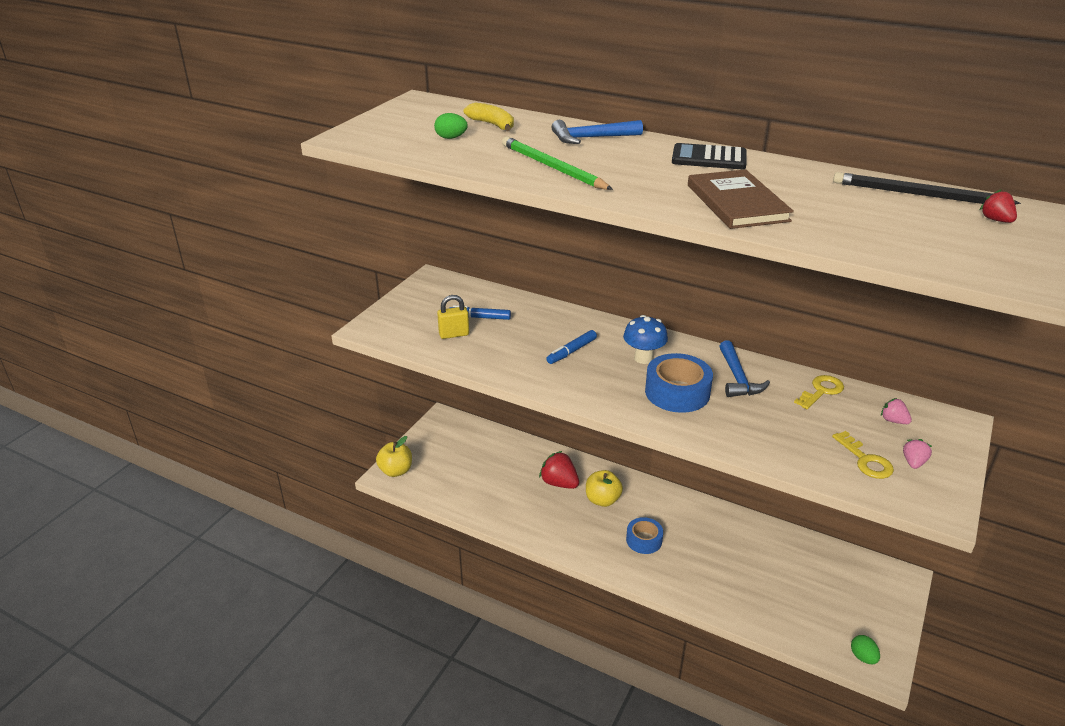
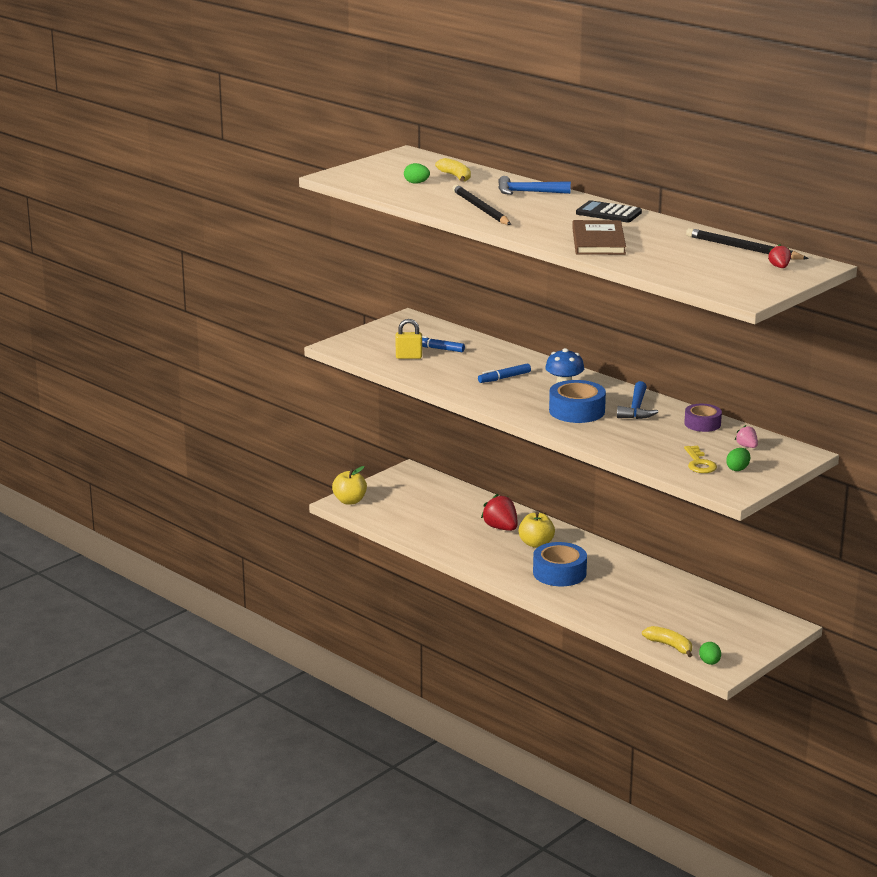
camera: 15 degrees right, 10 degrees down
(553, 168) = (481, 209): green pencil -> black pencil
(644, 540) = (559, 573): blue tape -> blue tape, size x1.56
(808, 637) = (670, 646): none -> yellow banana
(821, 391) = (702, 424): yellow key -> purple tape
(913, 462) = (738, 469): pink strawberry -> green egg

